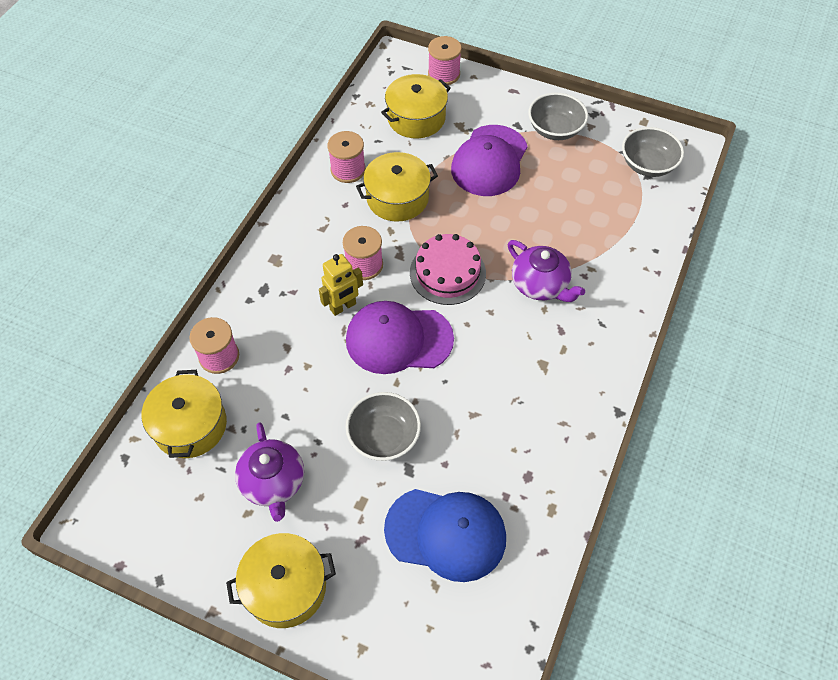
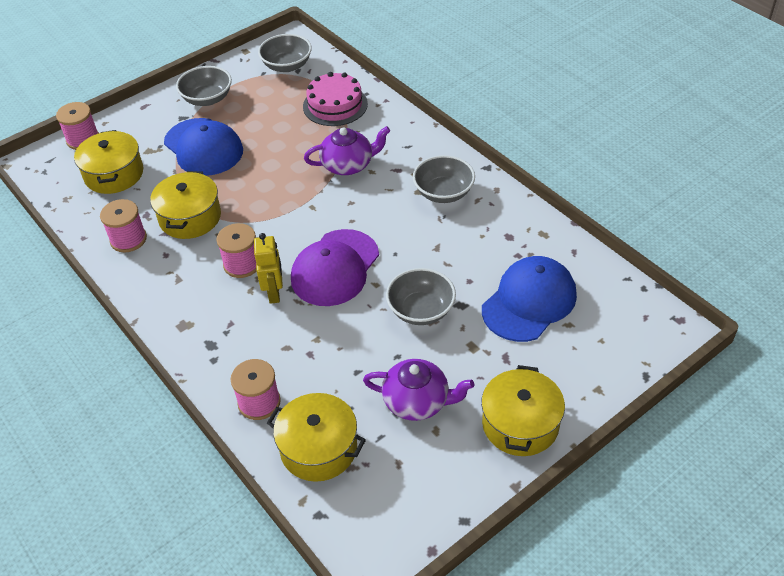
camera: 60 degrees left, 10 degrees down
(447, 273) = (293, 214): pink cake -> pink cake (335, 105)
(489, 161) = (203, 147): purple cap -> blue cap
(554, 387) = (443, 192): none -> grey bowl

